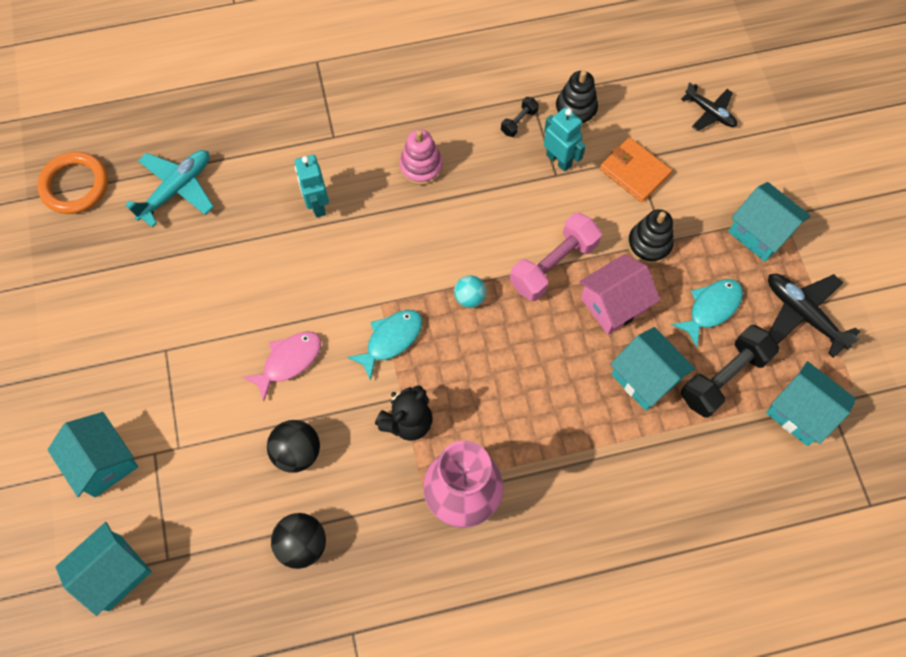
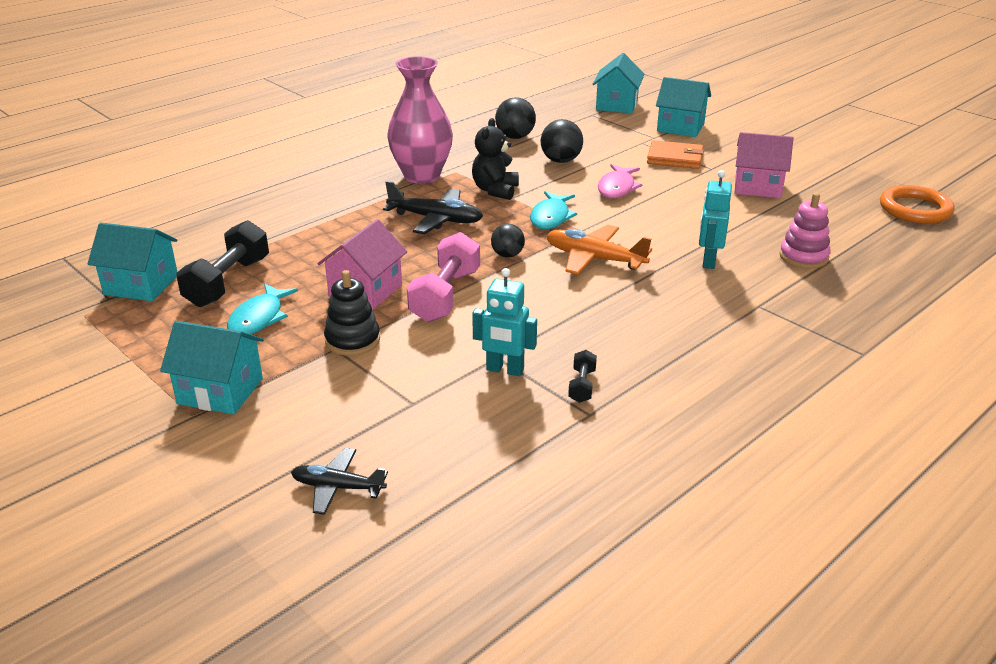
camera: 150 degrees right, 35 degrees down
(161, 292) = (757, 187): none -> pink house
(177, 189) = (836, 232): turquoise plane -> none
(317, 205) = (708, 261): turquoise robot -> turquoise robot turned 120 degrees counterclockwise
(403, 255) = (594, 259): none -> orange plane
(421, 167) = (646, 315): pink stacking toy -> pink stacking toy (803, 257)
(470, 297) = (507, 255): turquoise ball -> black ball
(575, 109) = (524, 422): black stacking toy -> none
(634, 172) = (407, 391): orange wallet -> orange wallet (674, 158)
(645, 377) = (307, 261): turquoise house -> none
(803, 314) = (150, 345): black plane -> black plane (436, 219)

